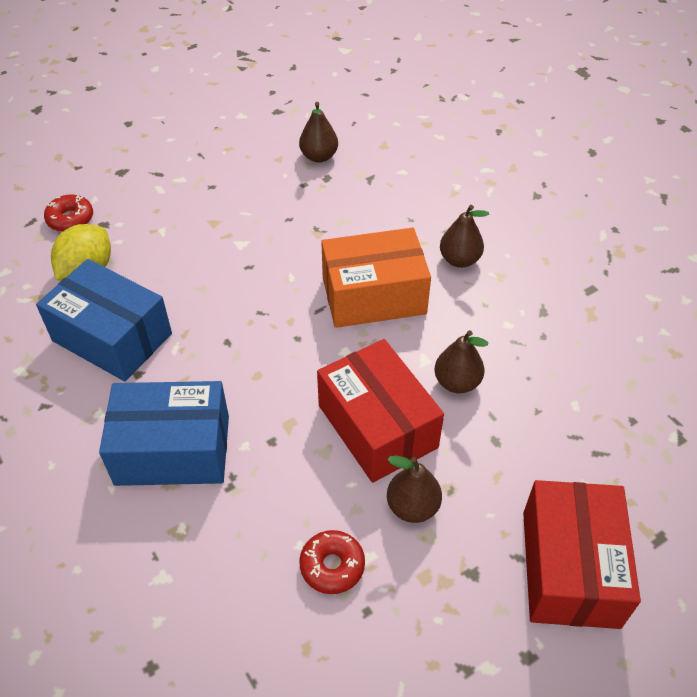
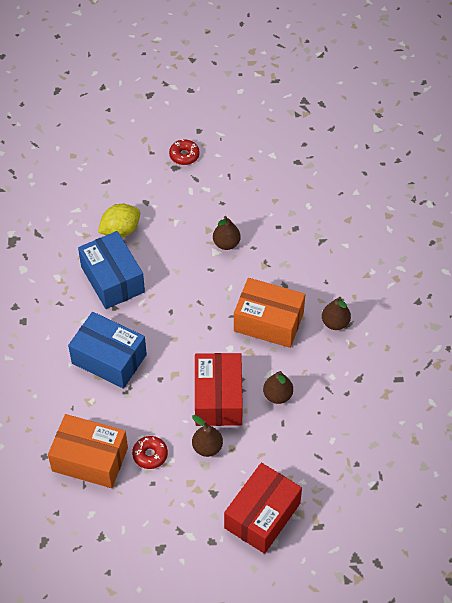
camera: 30 degrees right, 5 degrees up
(70, 219) = (129, 190): red donut -> red donut (184, 155)
(236, 628) = (90, 459): none -> orange box
(319, 156) = (301, 210): brown pear -> brown pear (226, 243)

